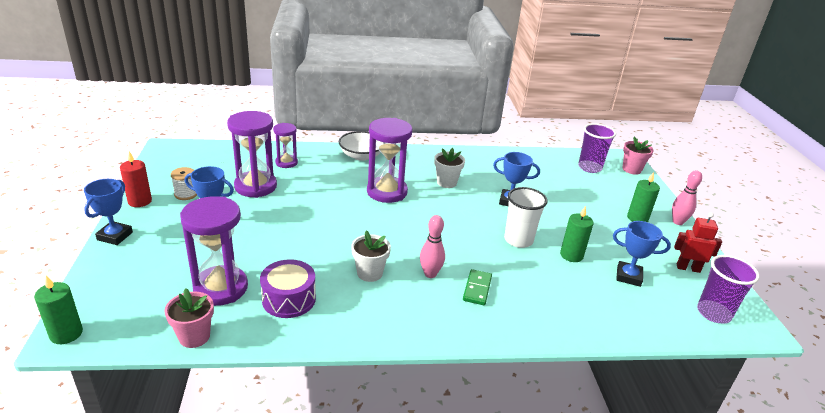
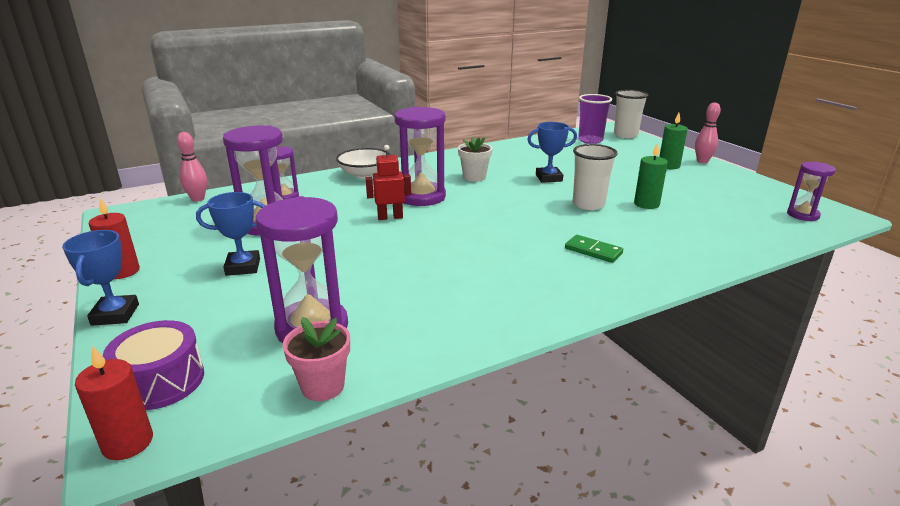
camera: 20 degrees left, 5 degrees down
(66, 334) = (127, 443): green candle -> red candle
(186, 194) = (182, 250): white spool -> none
(289, 299) = (406, 314): purple drum -> purple drum (161, 381)
(369, 273) = (473, 267): white flower pot -> none
(430, 274) = (535, 251): pink bowling pin -> pink bowling pin (198, 199)
(477, 289) = (593, 251): green domino -> green domino turned 45 degrees counterclockwise
(628, 276) = (710, 207): blue trophy -> none
(631, 169) = (625, 135): pink flower pot -> white cup
(688, 268) = (747, 190): red robot -> red robot (390, 217)
(713, 313) = (803, 215): purple cup -> purple hourglass

